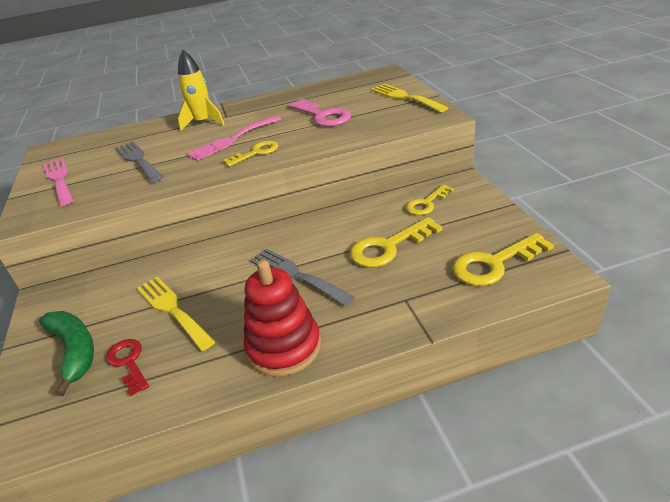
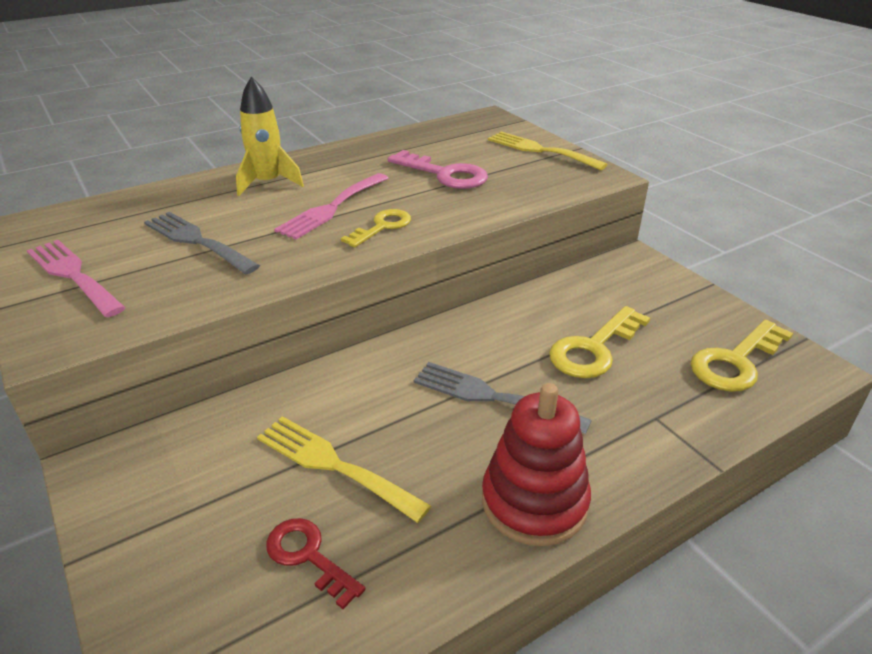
camera: 20 degrees left, 0 degrees up
(74, 351) = (203, 550): green banana -> none
(426, 203) = (609, 288): yellow key -> none

